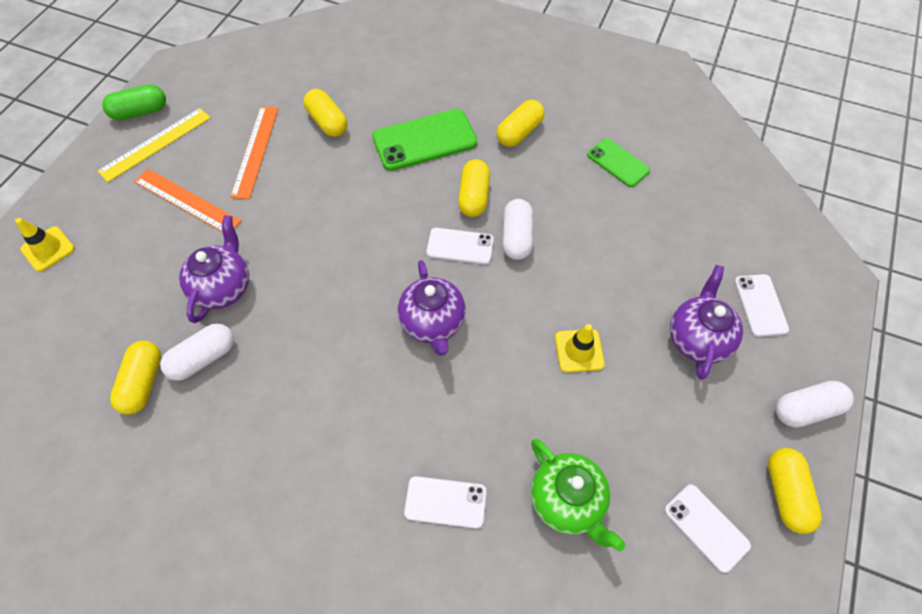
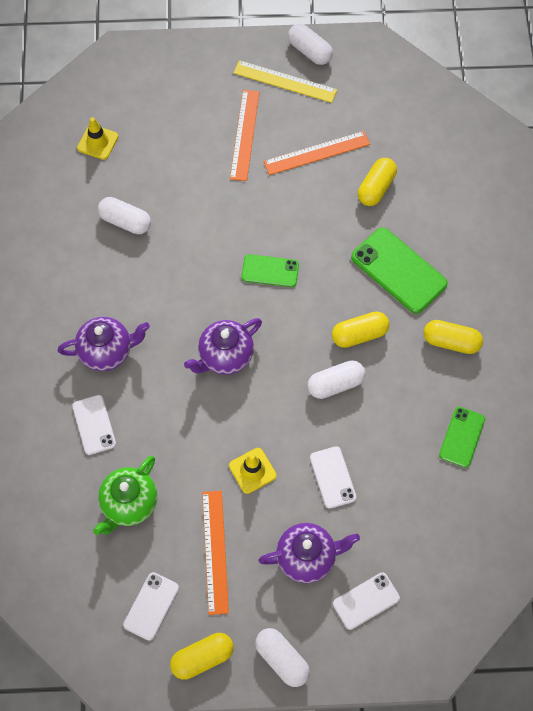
camera: 65 degrees right, 5 degrees up
(48, 249) = (159, 74): yellow traffic cone -> yellow traffic cone (97, 142)
(140, 112) = (309, 51): green capsule -> white capsule
(143, 383) = (91, 196): yellow capsule -> none
(223, 288) = (185, 202): purple teapot -> purple teapot (107, 352)
(358, 242) = (270, 271): none -> green phone
(460, 246) = (304, 345): white phone -> white phone (333, 477)
(660, 427) = (215, 551): none -> orange ruler

